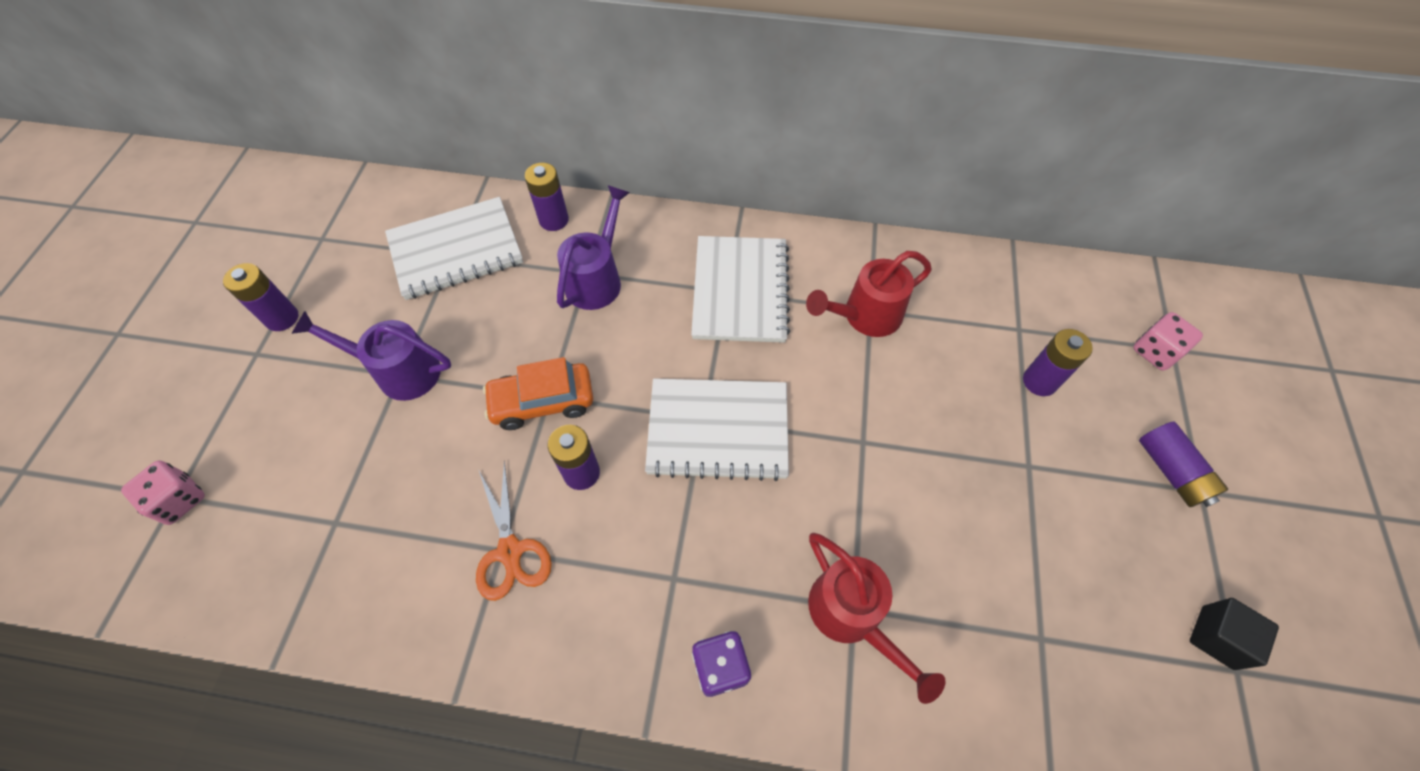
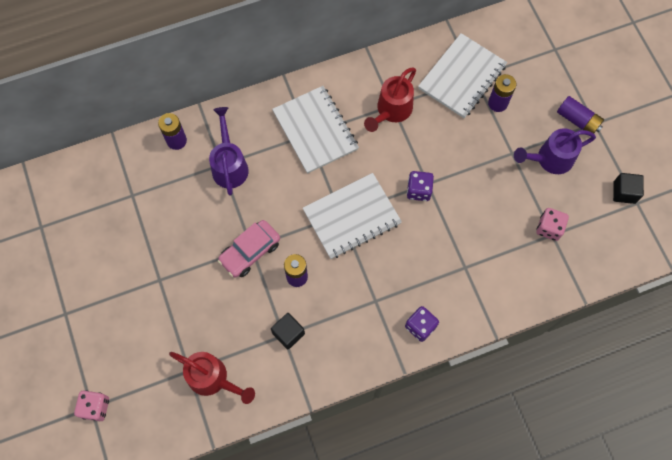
camera: 30 degrees left, 10 degrees up
(282, 318) = (61, 286): purple battery -> none
(399, 371) = (157, 278): purple watering can -> purple watering can (550, 159)
(456, 250) = (132, 191): white notebook -> white notebook (462, 77)
(510, 551) = (288, 333): orange scissors -> black cube
(543, 402) = (250, 251): orange car -> pink car
(843, 445) = (418, 190): none -> purple dice
(852, 616) = (466, 271): red watering can -> red watering can (213, 379)
(1155, 352) = (547, 55): pink dice -> pink dice (549, 228)

